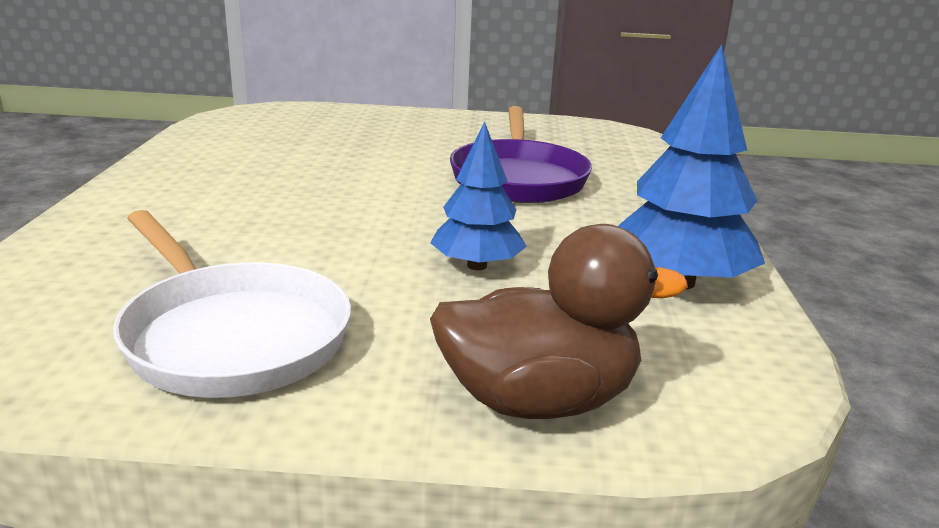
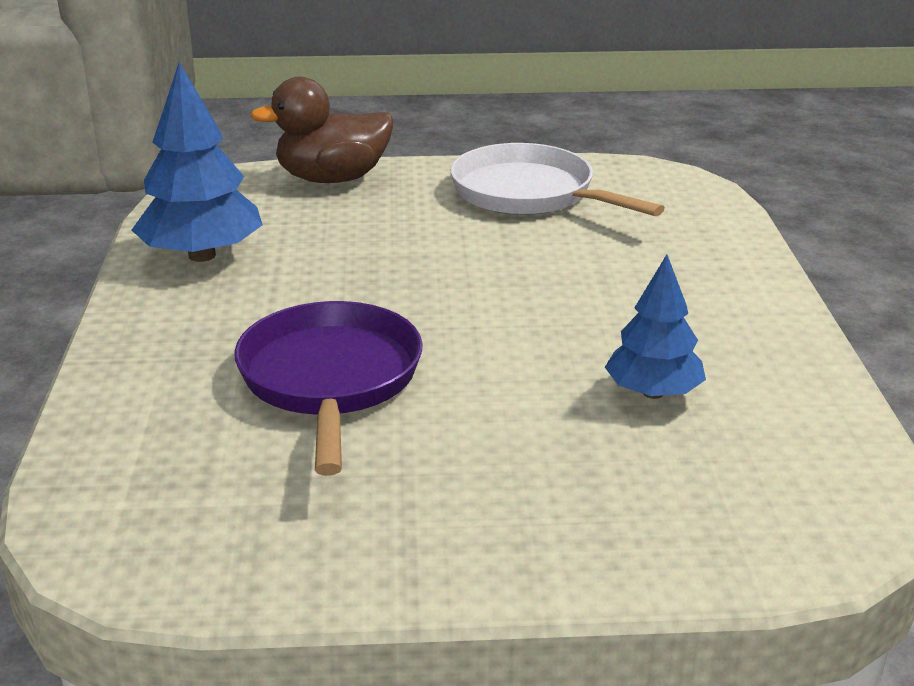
camera: 175 degrees right, 5 degrees up
(477, 266) = (375, 254): blue tree -> blue tree (653, 392)

